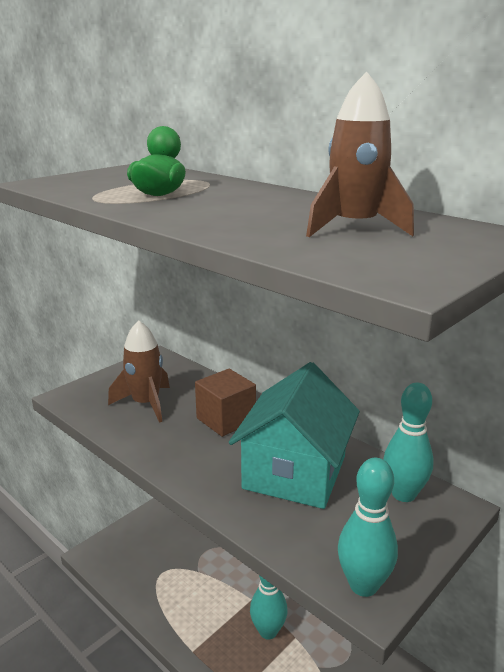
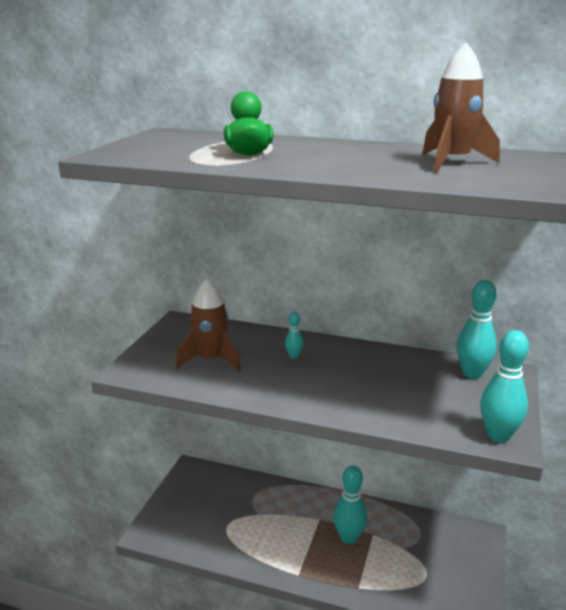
camera: 25 degrees left, 0 degrees up
(226, 420) = (294, 356): brown cube -> turquoise bowling pin
(295, 472) = (385, 379): turquoise house -> none

